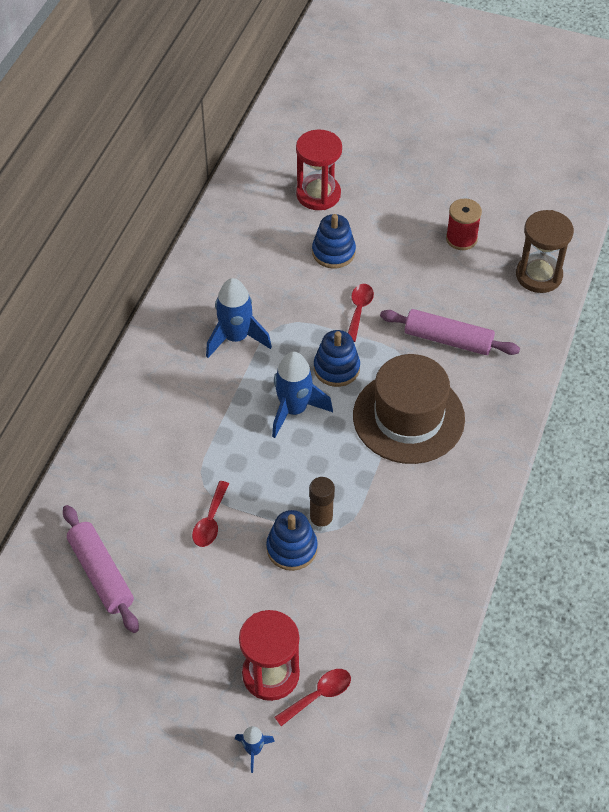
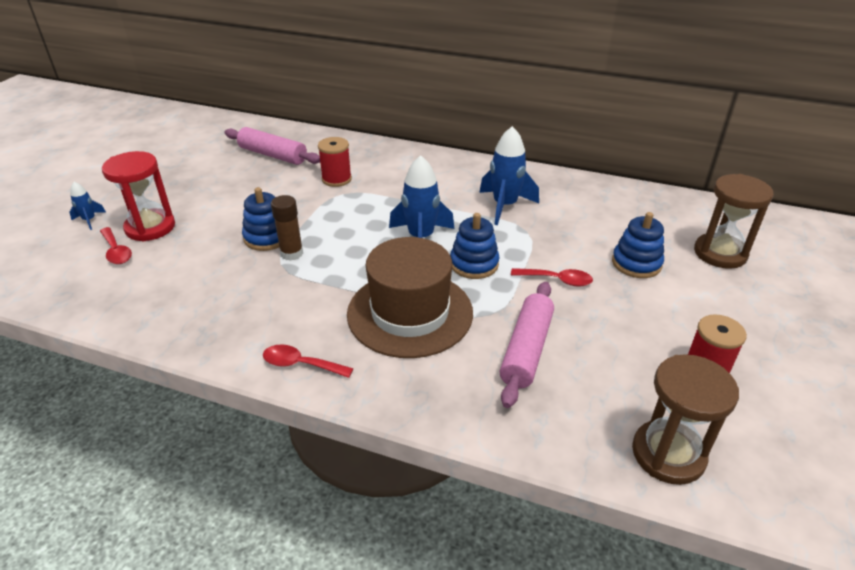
camera: 90 degrees right, 15 degrees down
(101, 574) = (273, 155): pink rolling pin -> pink rolling pin turned 60 degrees clockwise
(170, 495) = (336, 179): none -> red spool
(210, 521) = (307, 197): red spoon -> red spoon (301, 364)
(318, 194) = (720, 253): red hourglass -> brown hourglass

